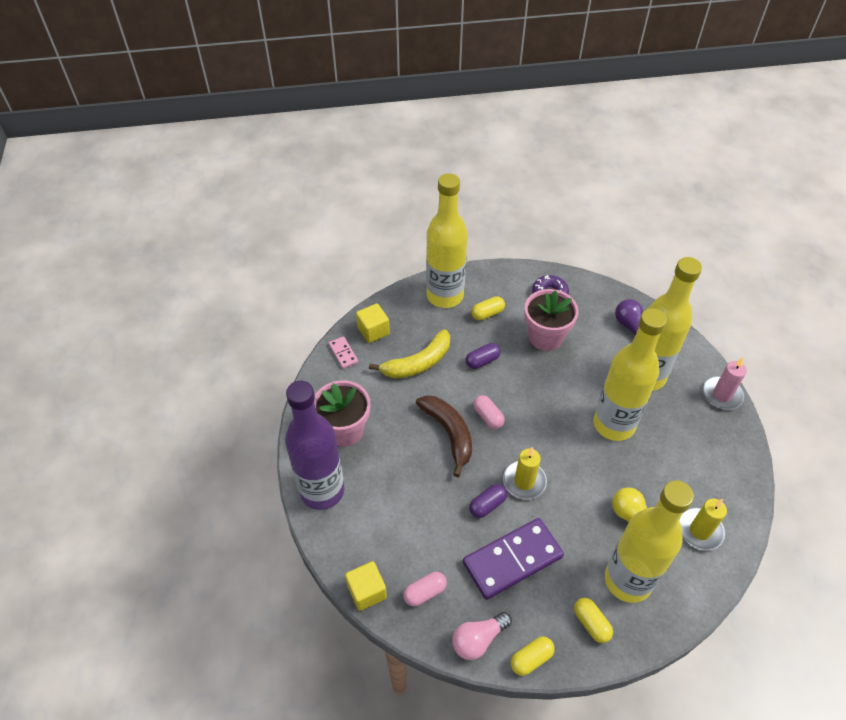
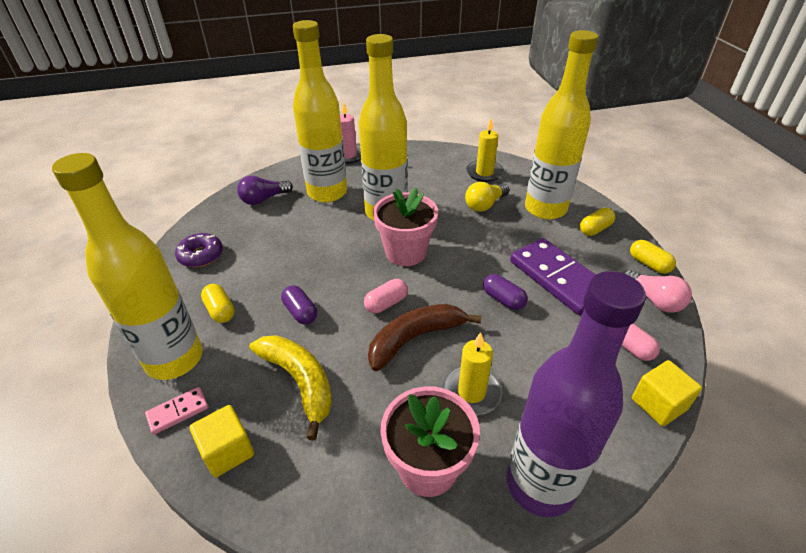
camera: 95 degrees left, 10 degrees down
(343, 353) = (272, 494): pink domino -> pink domino (178, 412)
(524, 481) = (466, 272): yellow candle -> yellow candle (471, 392)
(545, 337) = (268, 258): pink flower pot -> pink flower pot (405, 252)

